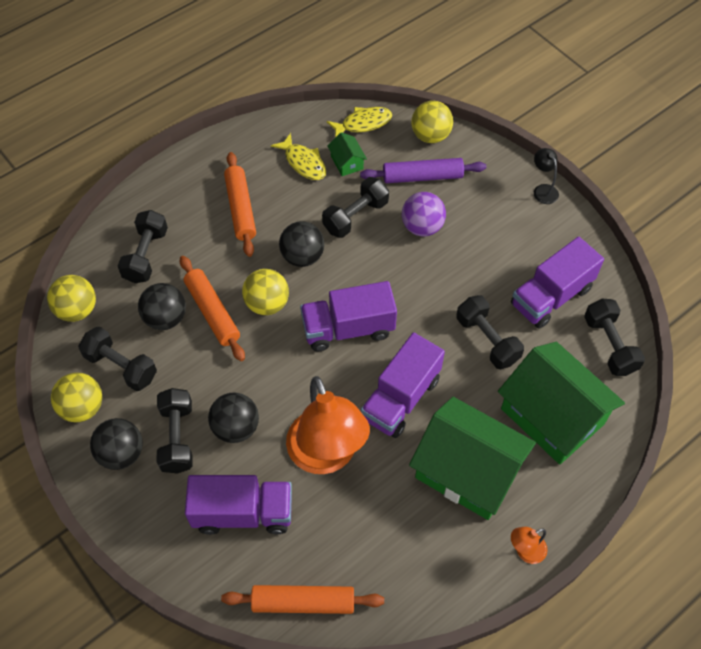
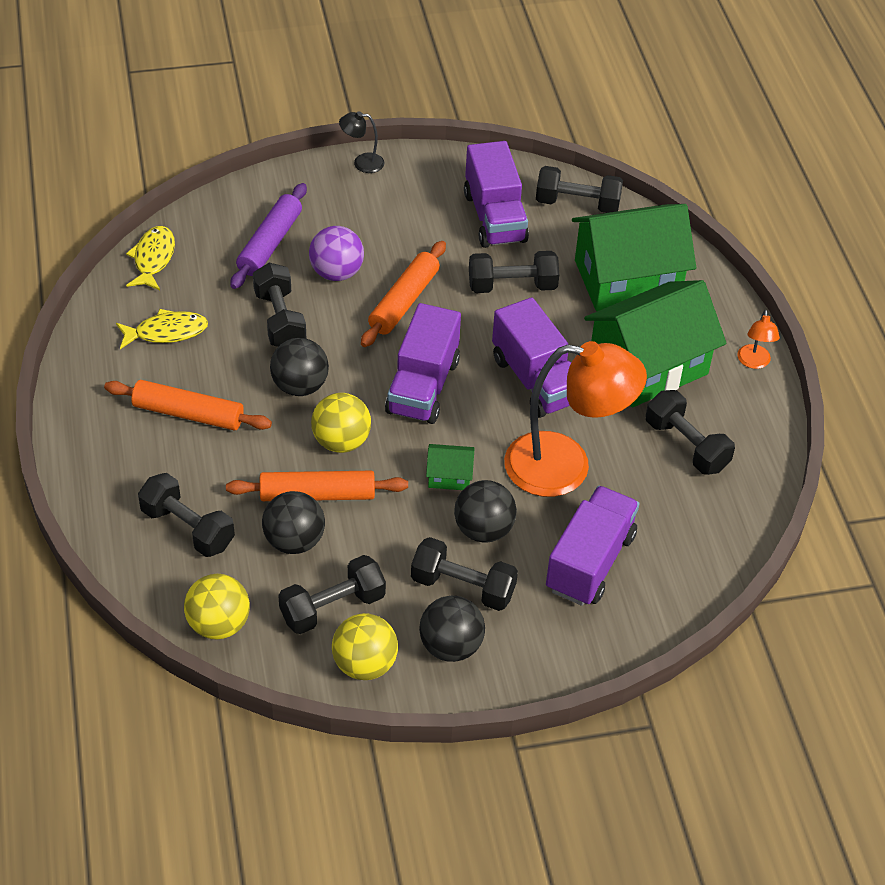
camera: 65 degrees left, 10 degrees down
(303, 602) = (717, 550): orange rolling pin -> orange rolling pin (404, 302)
(347, 162) = (198, 295): green house -> green house (449, 476)
(400, 534) = (686, 445): none -> black dumbbell
(430, 136) = (219, 213): yellow ball -> none

